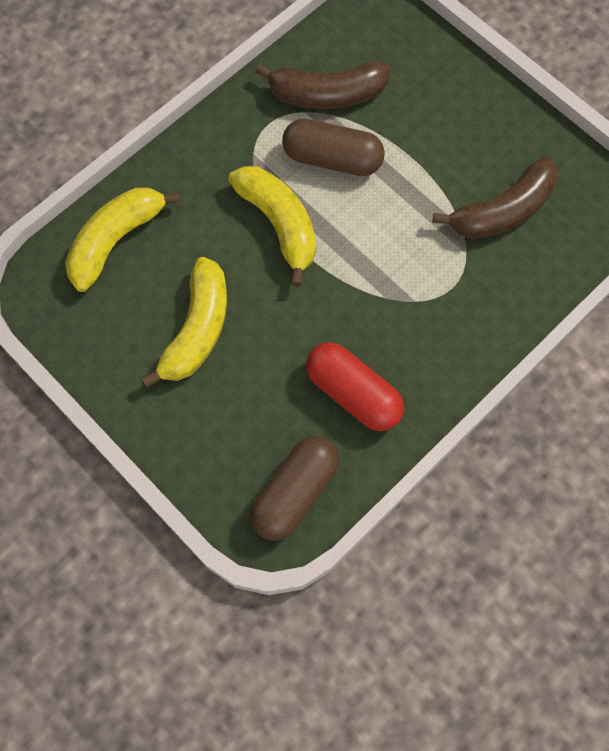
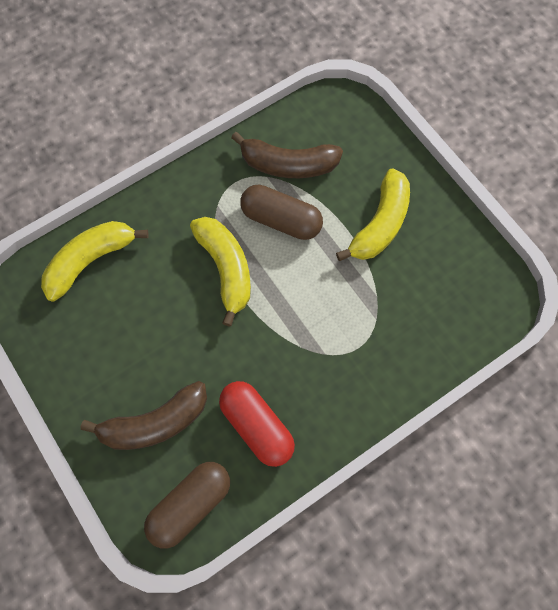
camera: 10 degrees right, 0 degrees up
(197, 330) = (140, 348): yellow banana -> yellow banana (380, 224)
(502, 211) = (414, 287): brown banana -> brown banana (155, 423)

